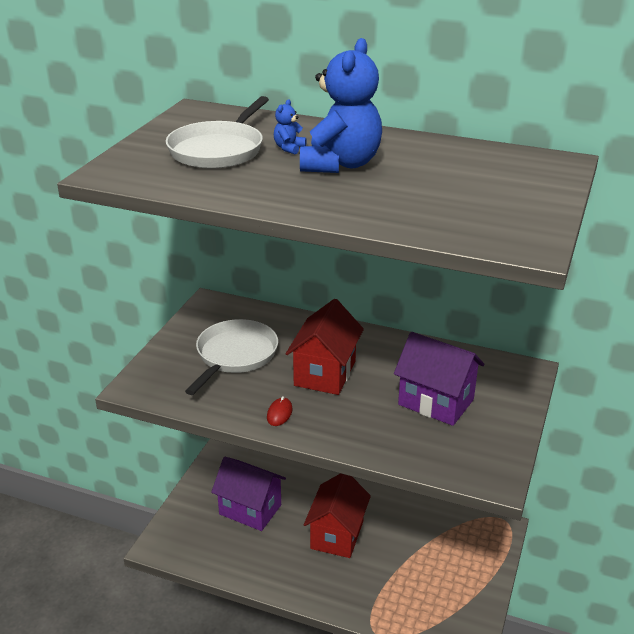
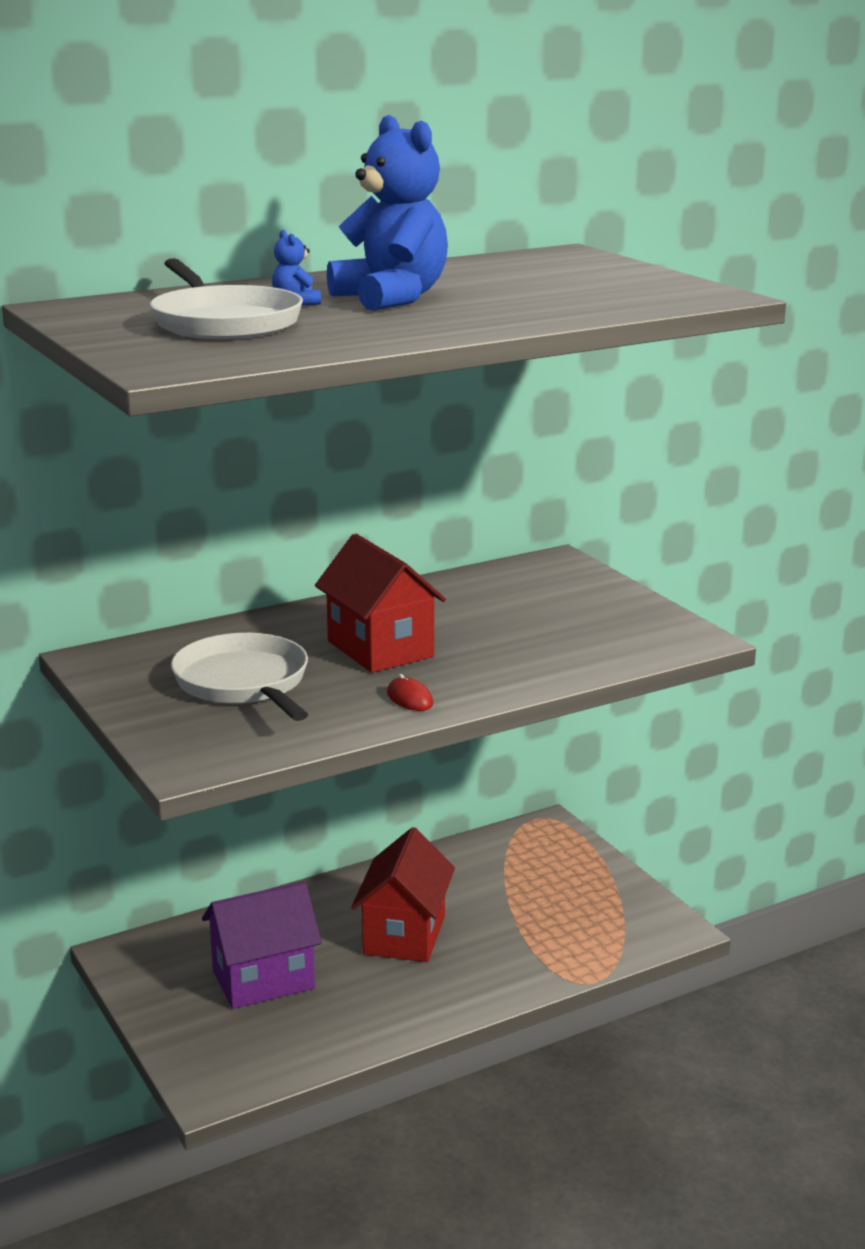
camera: 50 degrees left, 10 degrees down
(337, 535) = (404, 935): red house -> red house turned 45 degrees clockwise
(436, 402) = (534, 617): purple house -> none

